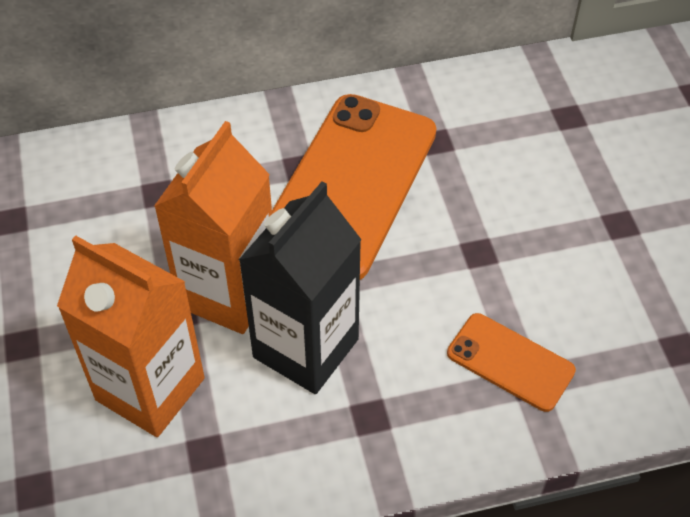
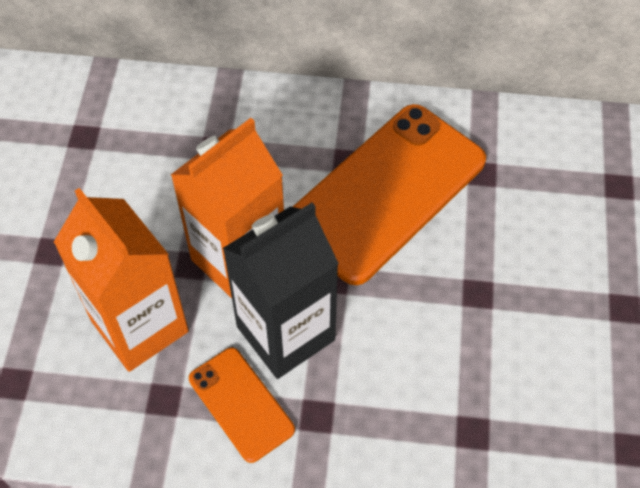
camera: 20 degrees right, 5 degrees up
(510, 362) = (464, 408): orange phone -> orange phone (241, 404)

